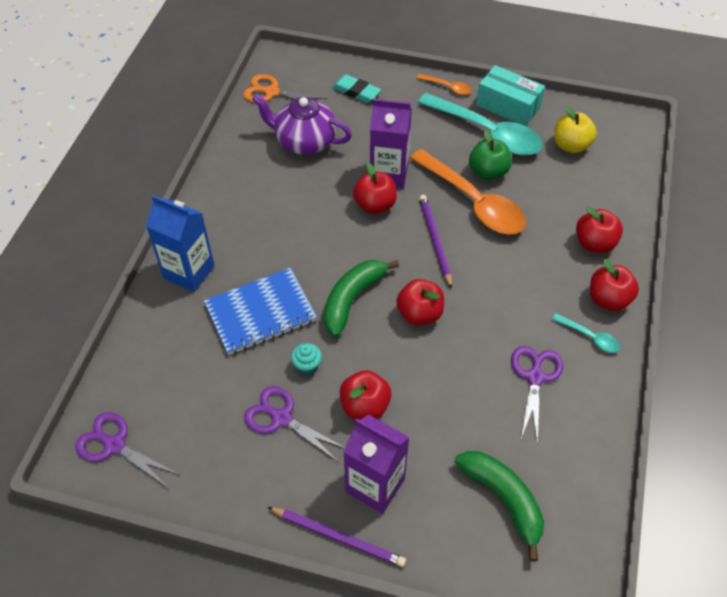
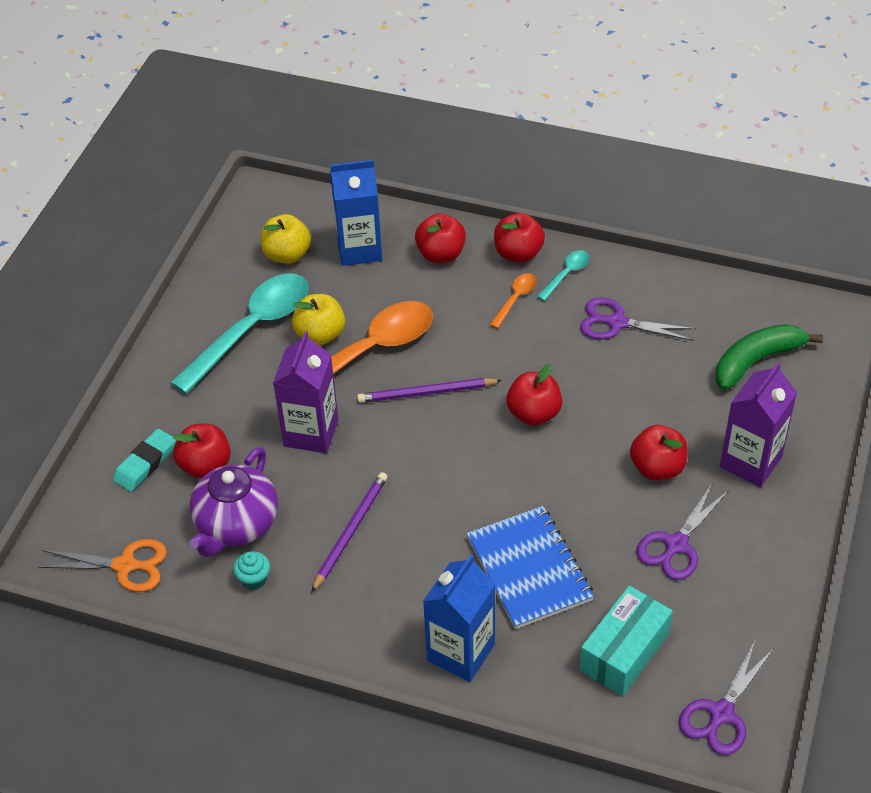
camera: 85 degrees left, 5 degrees down
(272, 92) = (125, 565): orange scissors -> orange scissors turned 105 degrees counterclockwise
(307, 366) = (606, 521): turquoise cupcake -> turquoise cupcake (254, 579)
(338, 537) = (811, 494): purple pencil -> purple pencil (350, 531)
(352, 299) = (511, 476): green banana -> none
(375, 205) = (363, 449): red apple -> red apple (205, 465)
(448, 87) = (158, 362): orange spoon -> orange spoon (515, 299)
(488, 172) = (320, 334): green apple -> yellow apple
(508, 106) = (207, 305): turquoise box -> turquoise box (624, 652)
(587, 189) = (359, 249): none -> blue carton

